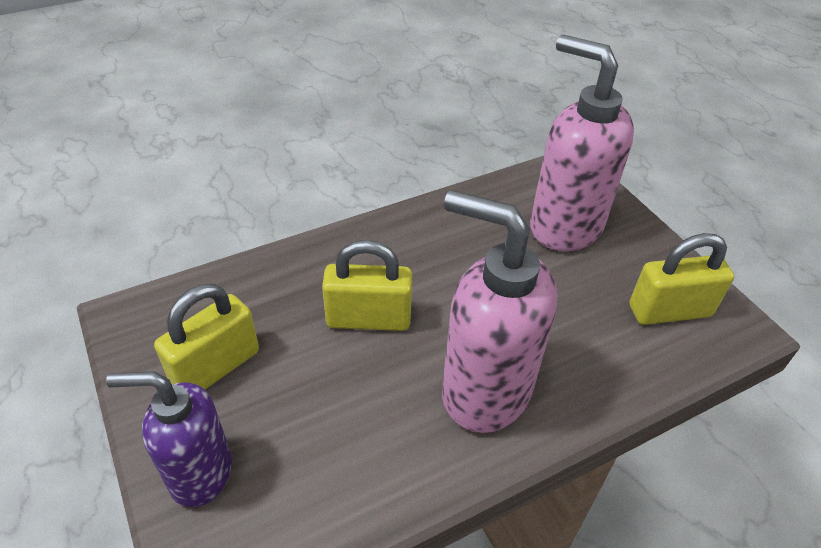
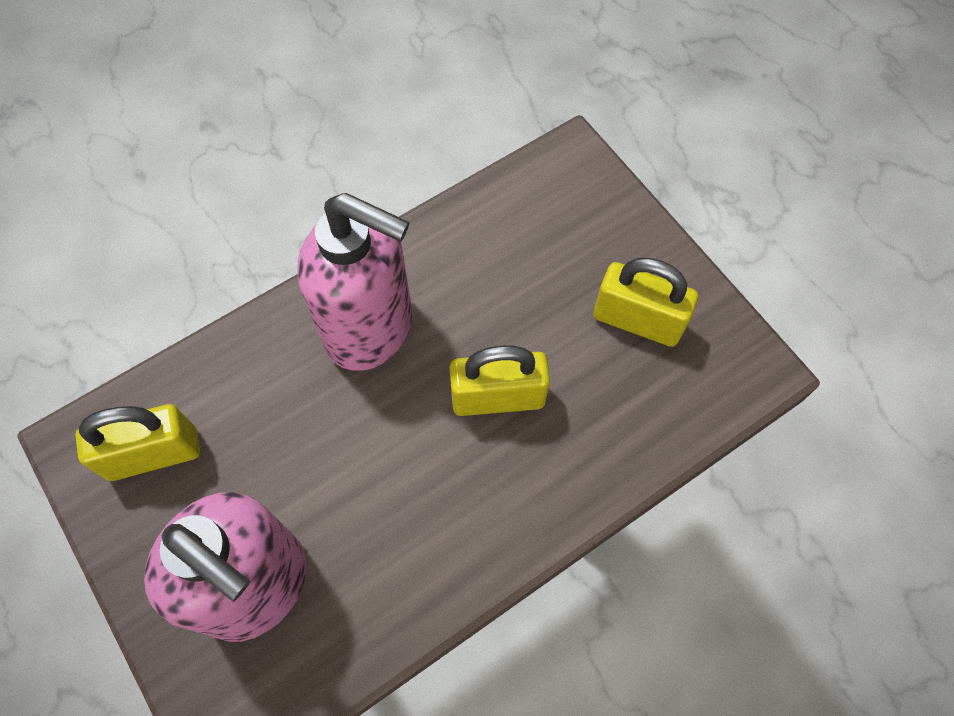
camera: 175 degrees right, 20 degrees up
(199, 473) = (610, 225): purple soap dispenser -> none
(215, 367) = (637, 320): yellow padlock -> yellow padlock turned 75 degrees clockwise

